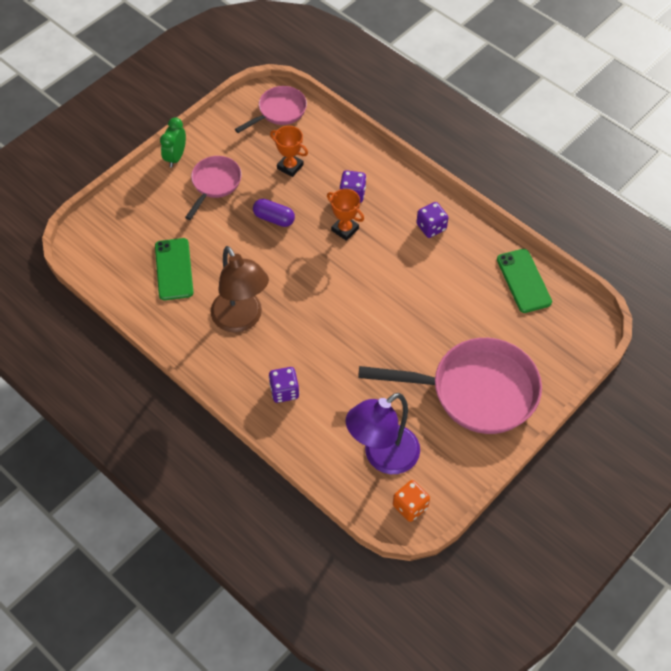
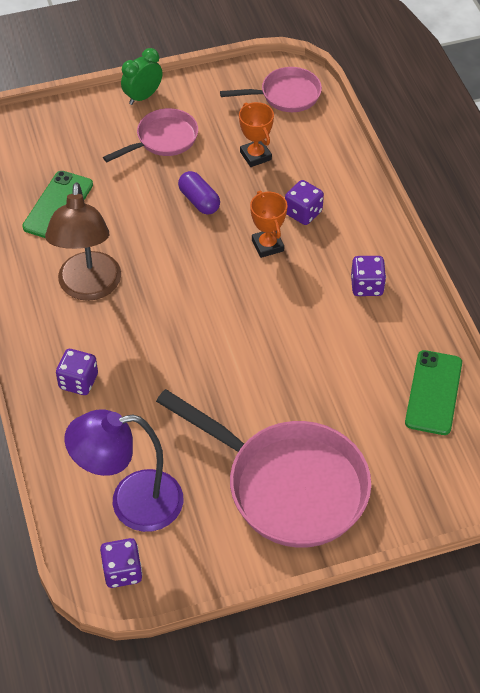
camera: 30 degrees right, 5 degrees down
(410, 506) = (122, 571): orange dice -> purple dice

